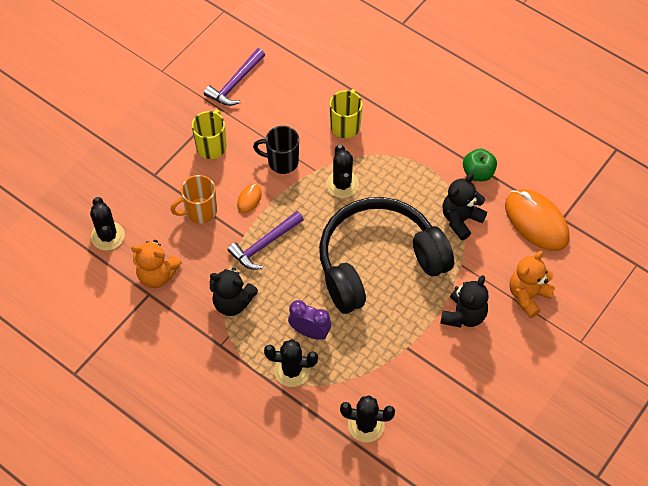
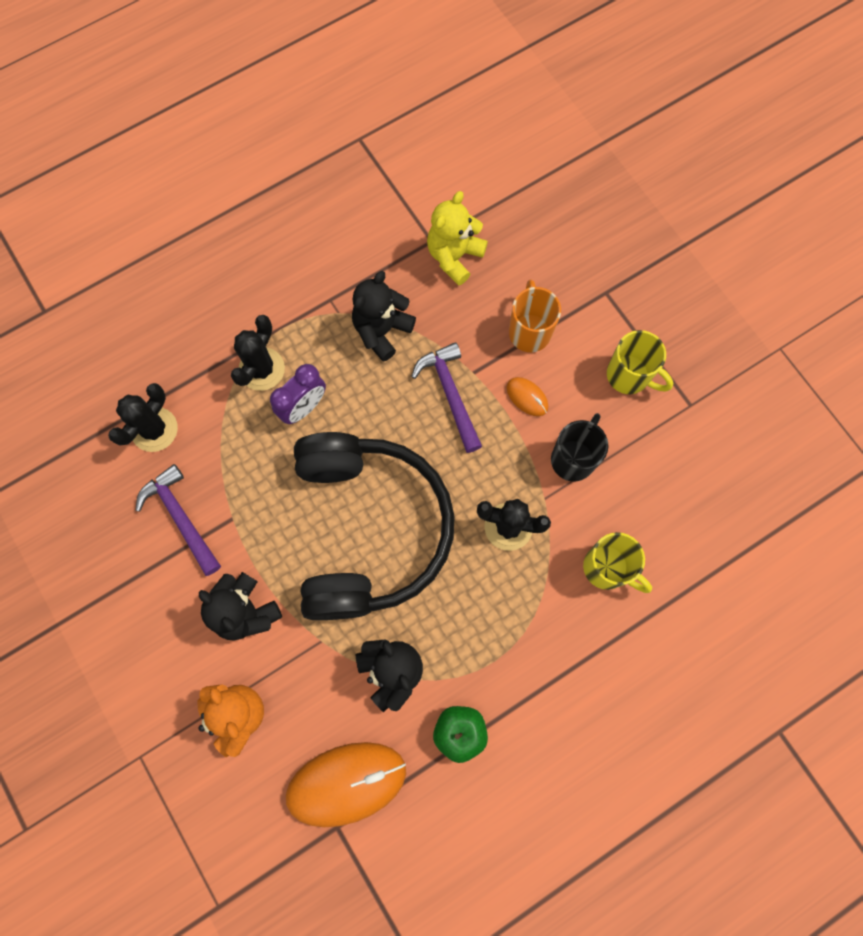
camera: 110 degrees right, 15 degrees up
(108, 236) = (531, 216): black cactus -> none
(157, 275) = (454, 256): orange teddy bear -> yellow teddy bear
(235, 83) = (729, 439): purple hammer -> purple hammer (181, 518)

